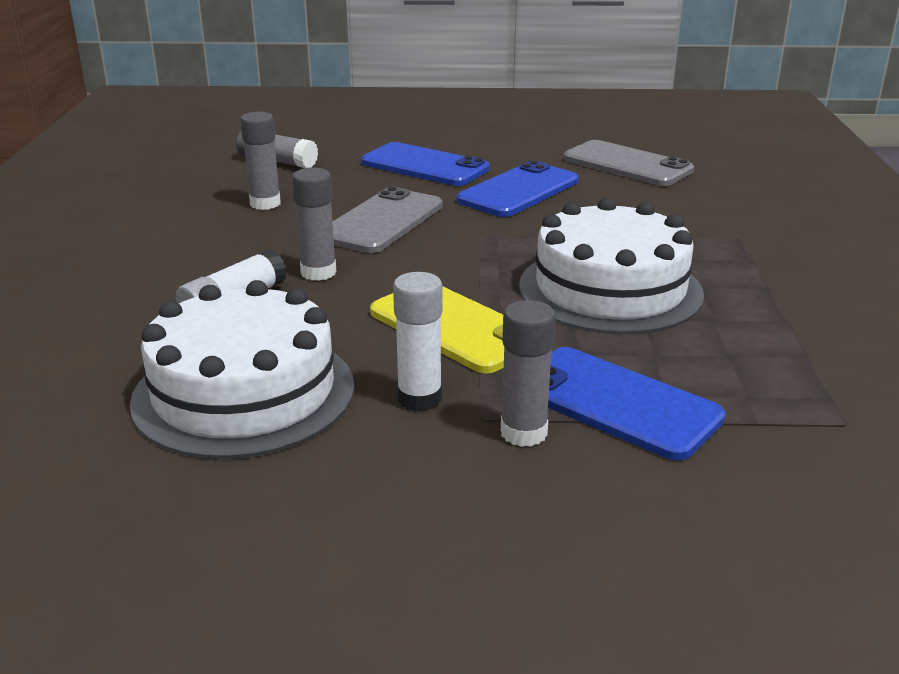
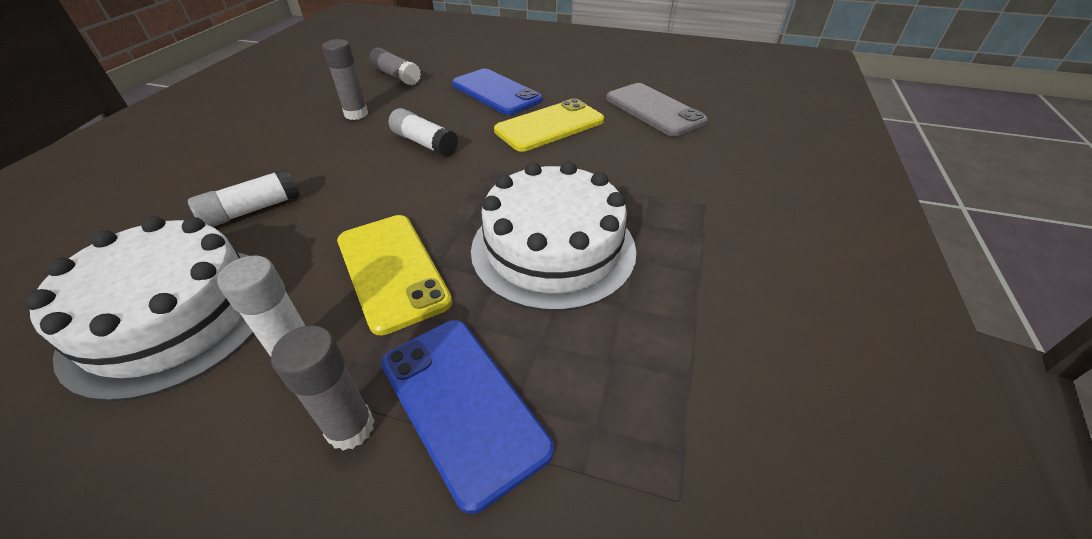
camera: 15 degrees right, 15 degrees up
(318, 272) = (337, 189): grey glue stick -> none
(382, 221) = (424, 143): grey phone -> white glue stick
(519, 191) = (550, 126): blue phone -> yellow phone

